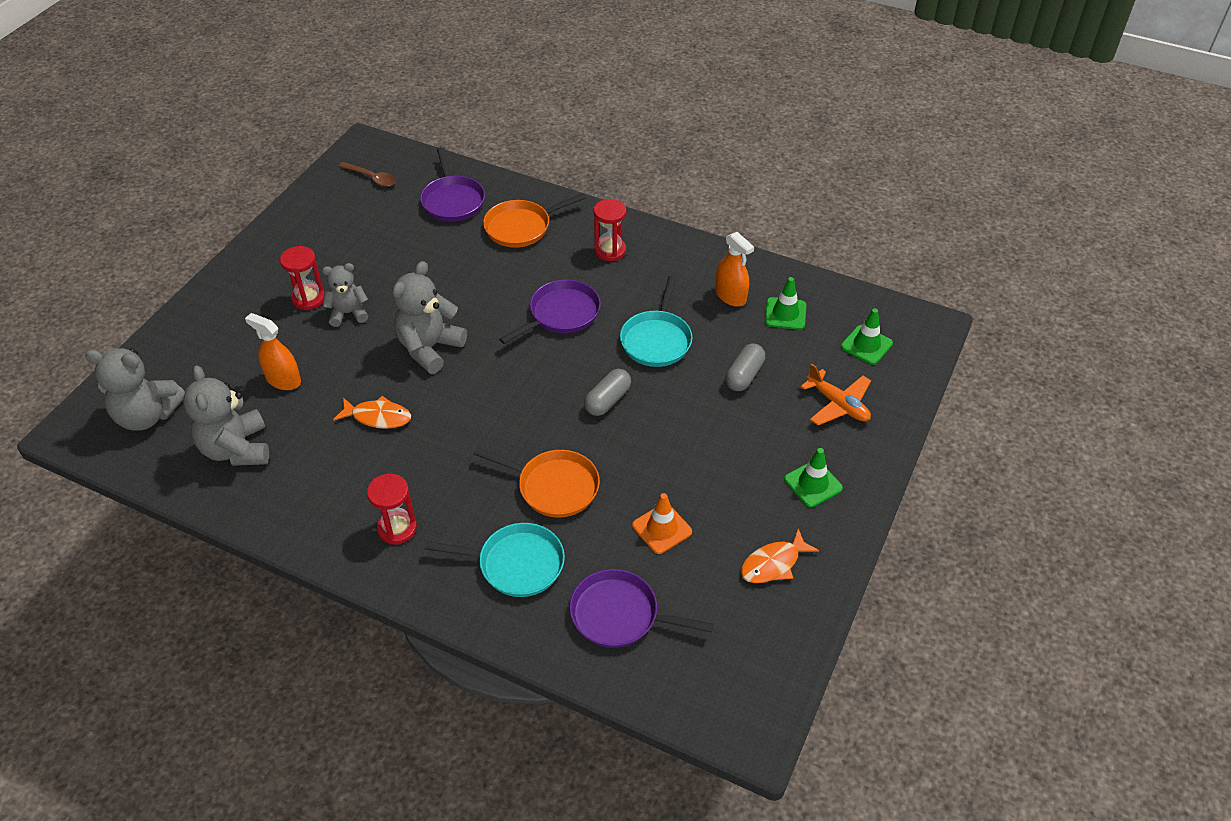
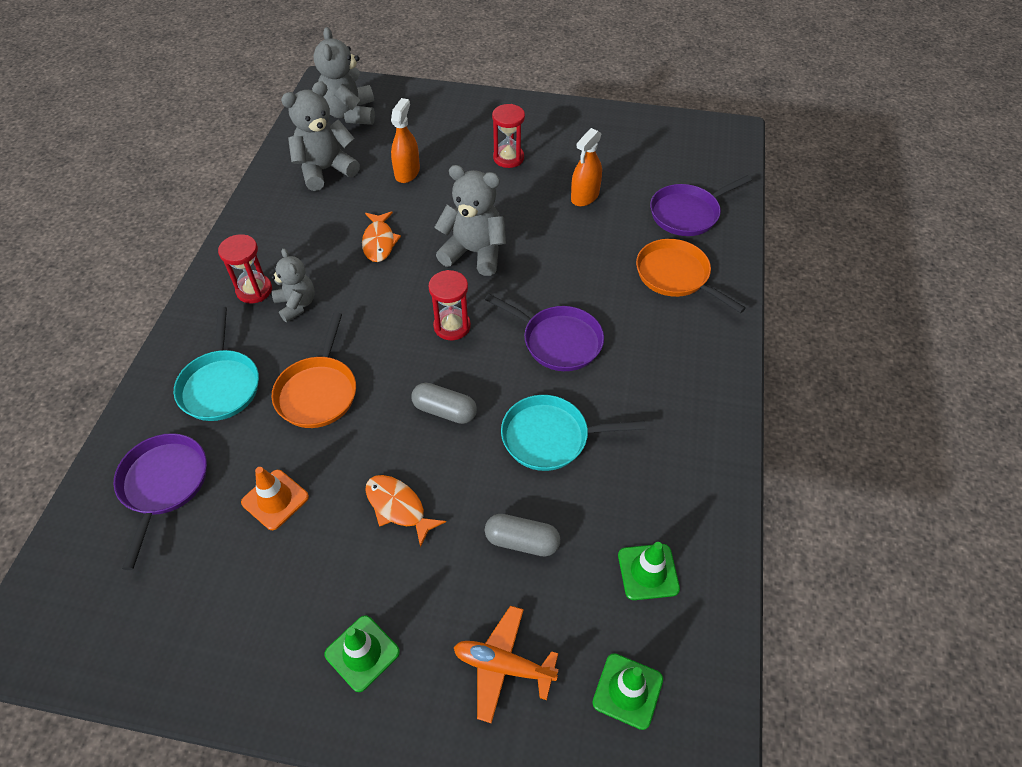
camera: 75 degrees right, 5 degrees up
(348, 313) = (499, 187): grey teddy bear -> grey teddy bear (296, 305)
(372, 178) = (688, 150): brown spoon -> none
(610, 250) = (677, 361): red hourglass -> red hourglass (452, 326)
(730, 296) = (654, 500): orange spray bottle -> orange spray bottle (585, 196)
(773, 564) = (236, 625): orange fish -> orange fish (398, 507)
(838, 404) = (503, 666): orange plane -> orange plane turned 75 degrees clockwise

